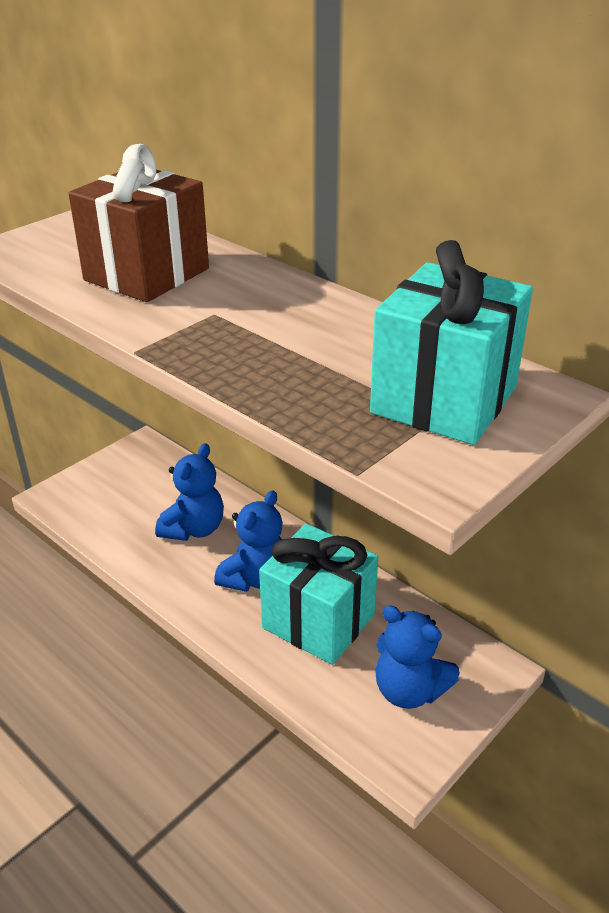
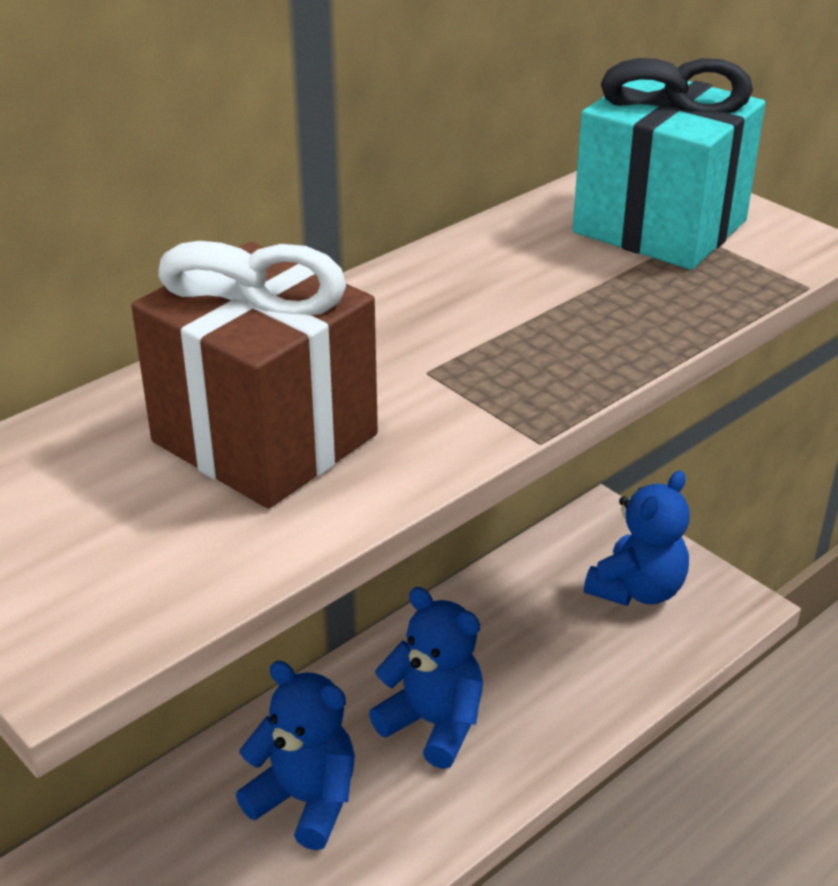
camera: 85 degrees left, 0 degrees up
(318, 621) = (523, 660): turquoise gift -> none

